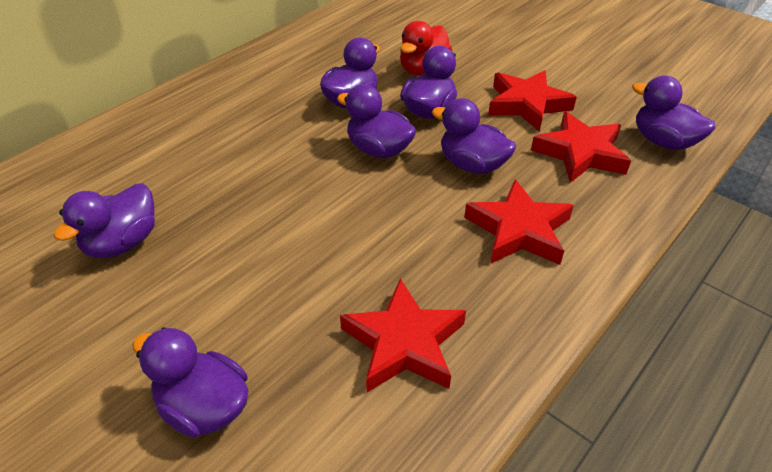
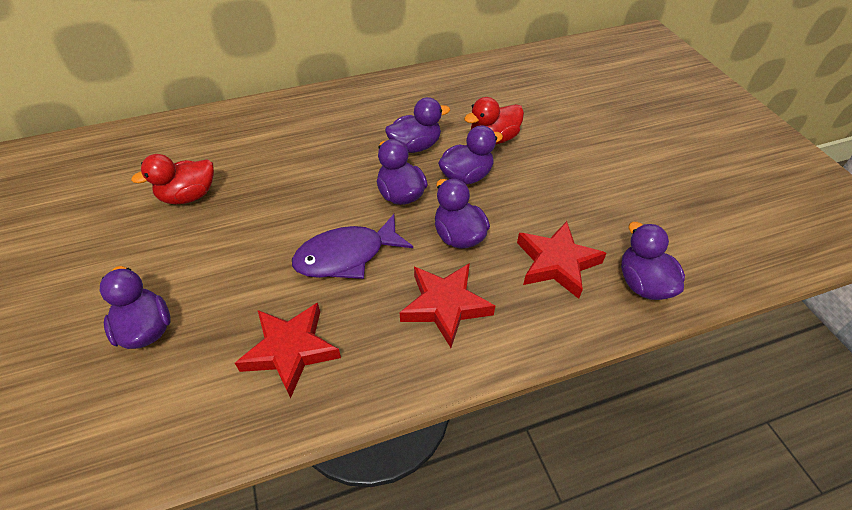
camera: 30 degrees right, 5 degrees up
(122, 243) = (189, 196): purple duck -> red duck
(376, 227) = (346, 256): none -> purple fish
(527, 104) = (551, 201): red star -> none

